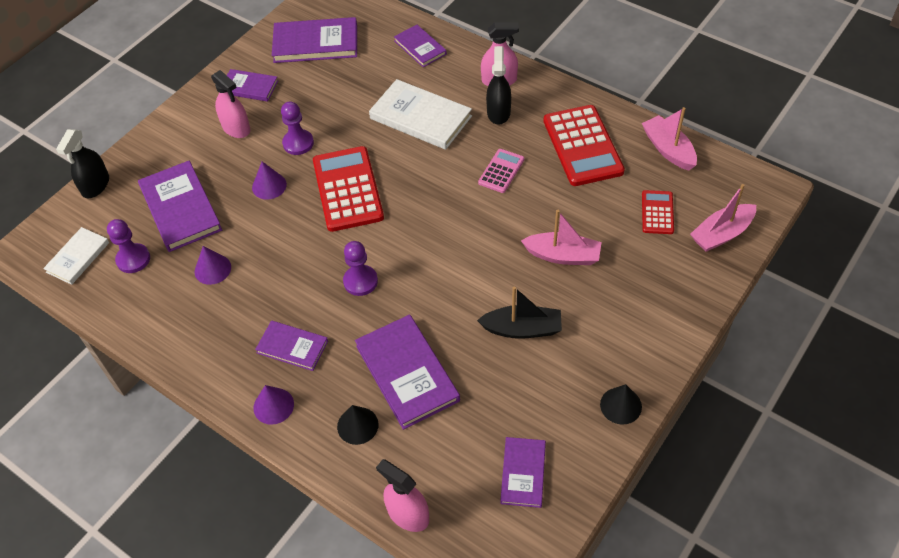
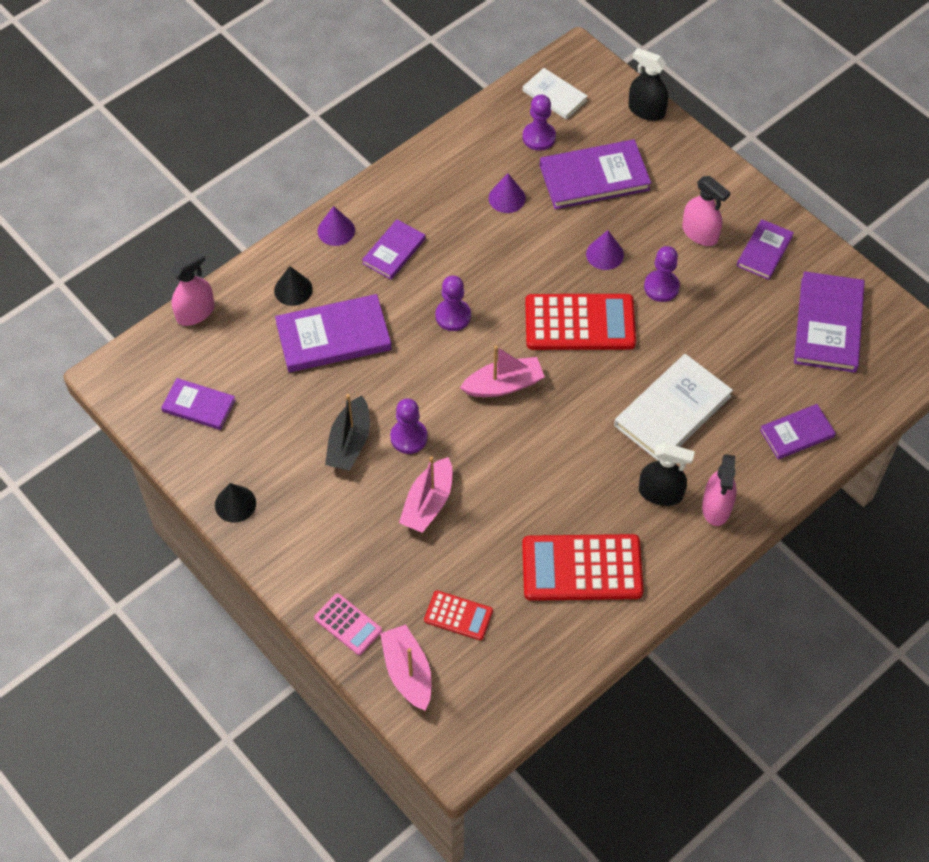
camera: 100 degrees right, 5 degrees up
(236, 128) = (700, 233): pink spray bottle -> pink spray bottle turned 105 degrees counterclockwise
(501, 171) = (565, 474): pink calculator -> pink calculator (348, 624)
(502, 285) = (409, 437): none -> purple pawn
(668, 149) = (551, 661): pink boat -> pink boat (503, 385)

